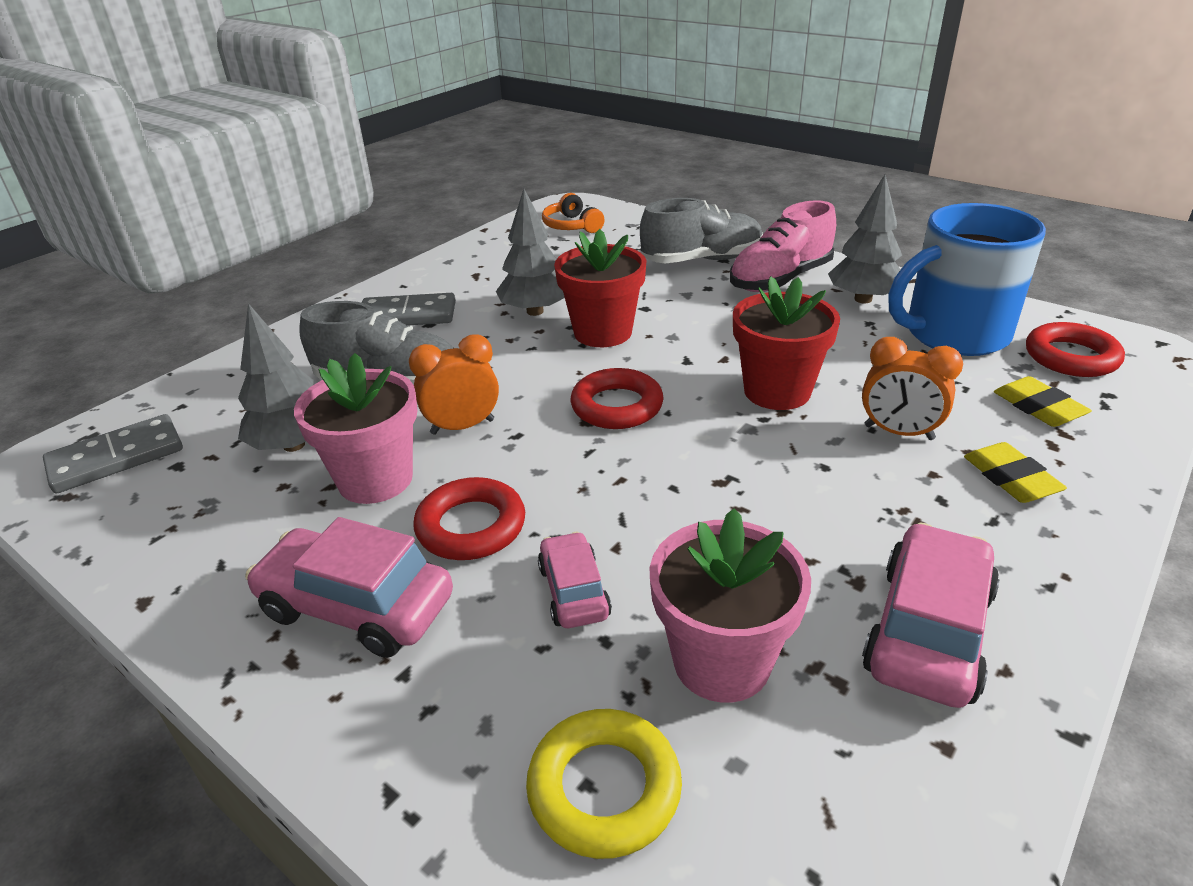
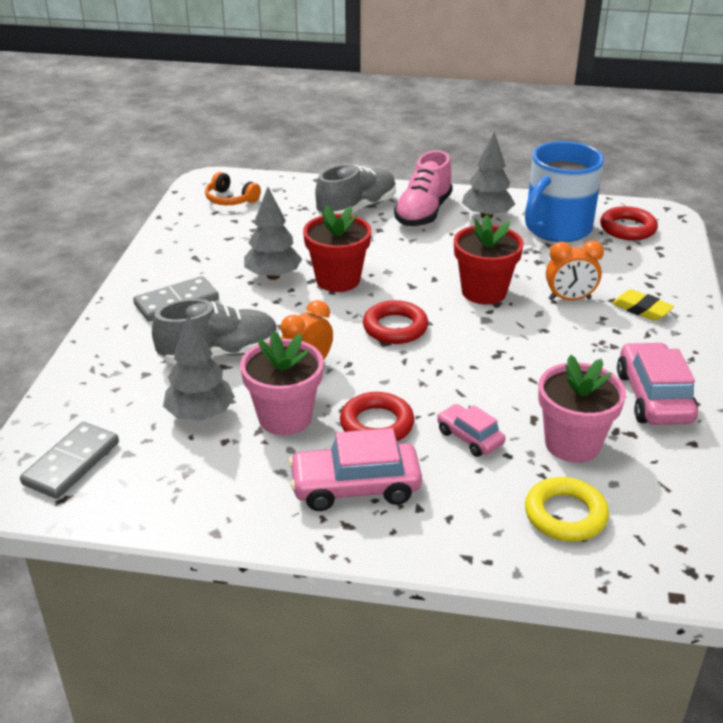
camera: 30 degrees left, 0 degrees up
(1038, 408) = (630, 264): yellow eraser -> none

